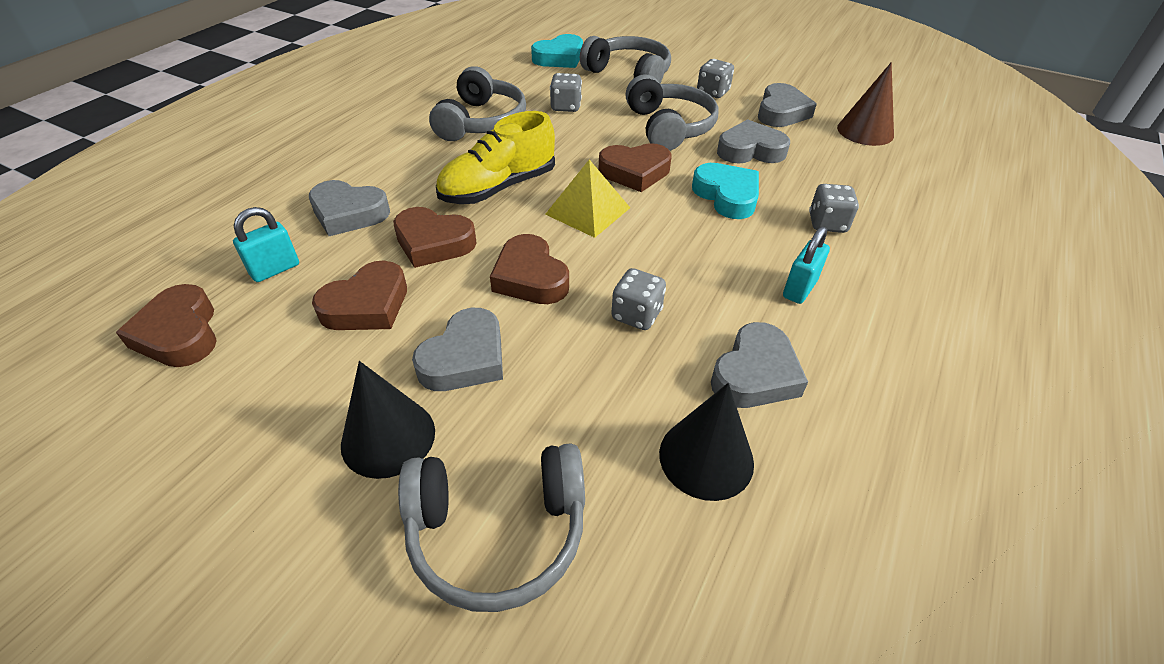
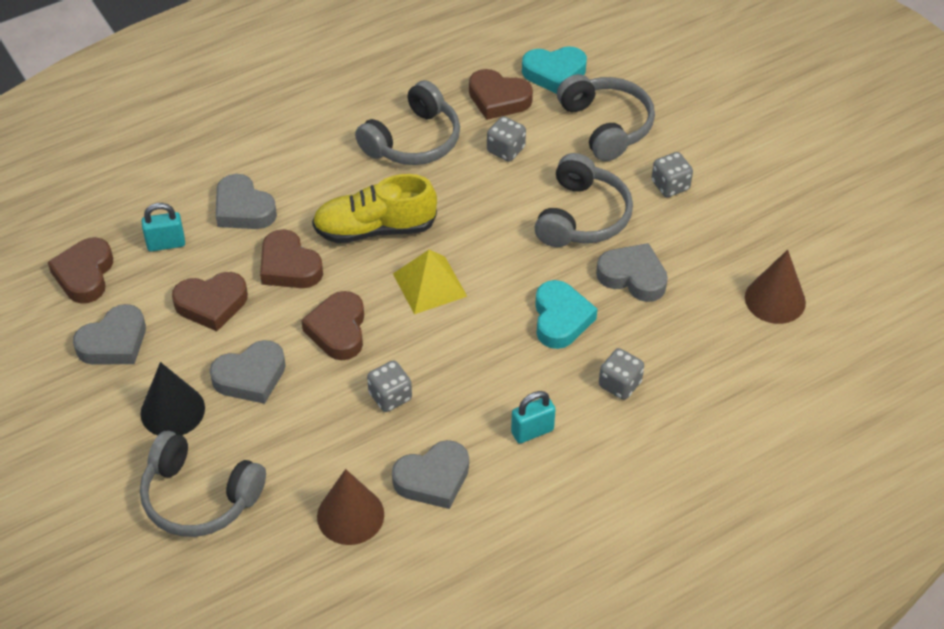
camera: 30 degrees right, 5 degrees up
(634, 172) = (503, 259): brown heart -> brown heart (498, 99)
(706, 458) = (350, 515): black cone -> brown cone
(781, 112) = (714, 241): grey heart -> grey heart (114, 342)

